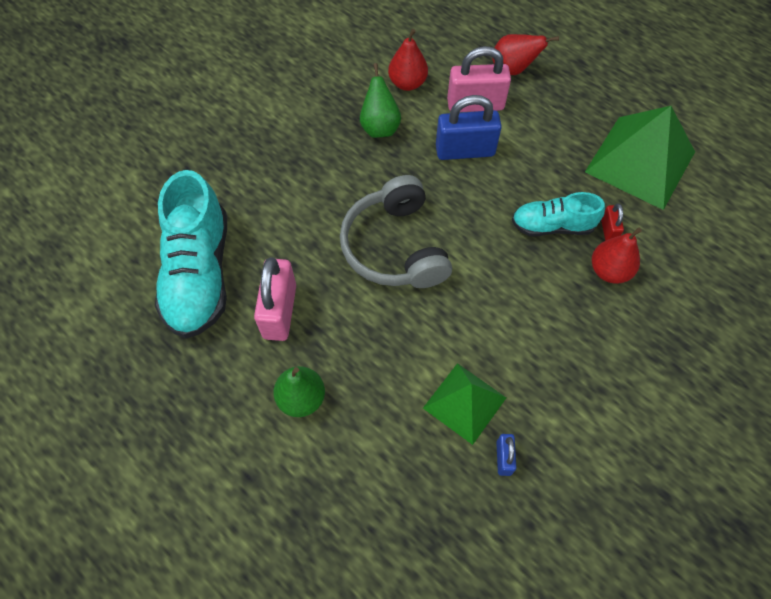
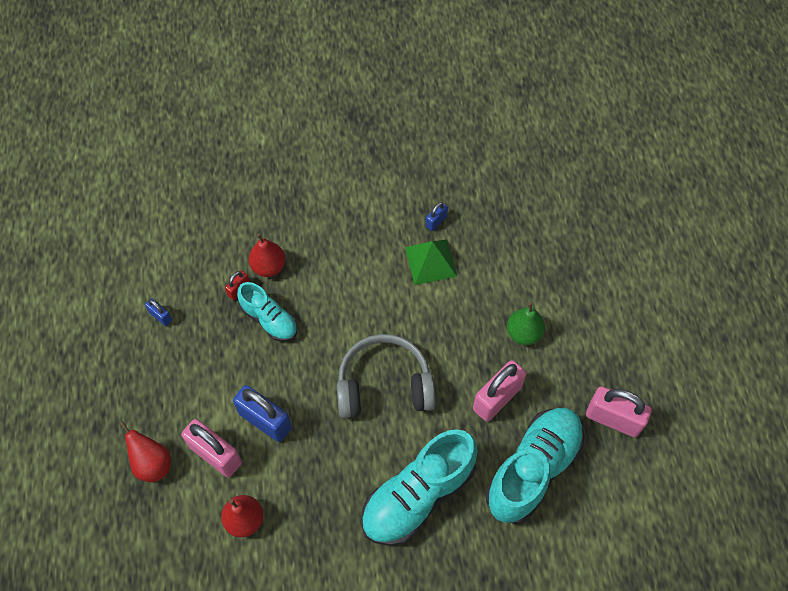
camera: 140 degrees left, 0 degrees up
(146, 376) = (613, 419): none -> pink padlock
(288, 185) = (418, 495): none -> turquoise shoe
(380, 127) = (306, 493): green pear -> none
(395, 247) = (384, 385): grey headphones -> grey headphones turned 120 degrees counterclockwise
(640, 161) = (161, 316): green pyramid -> blue padlock

